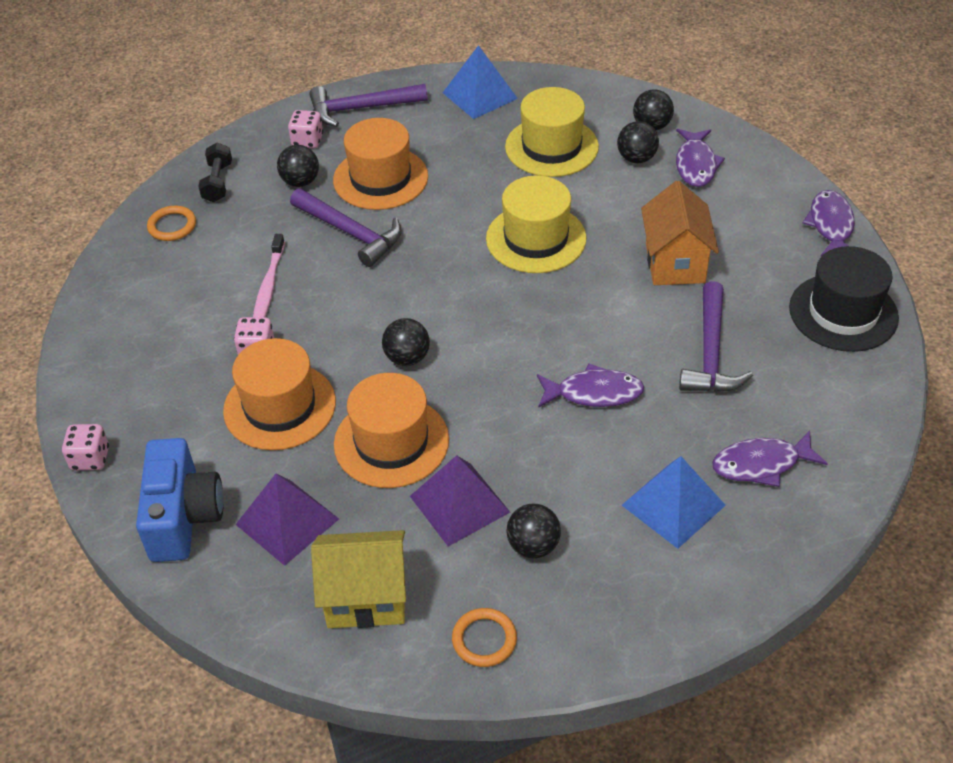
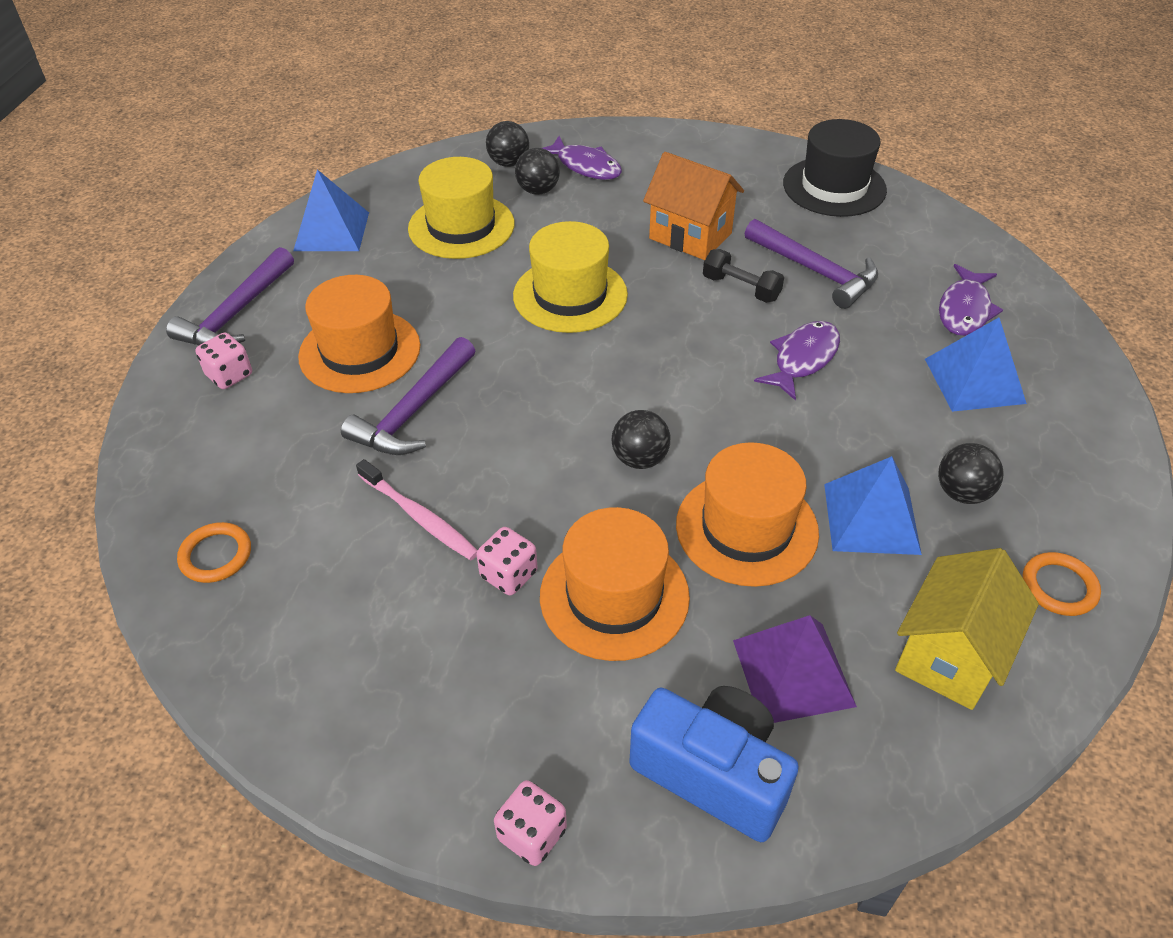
camera: 55 degrees left, 0 degrees up
(218, 182) = (196, 479): black dumbbell -> black dumbbell (741, 288)
(300, 182) = (286, 411): black ball -> none
(351, 233) = (413, 411): purple hammer -> purple hammer turned 135 degrees clockwise
(459, 504) = (871, 518): purple pyramid -> blue pyramid
(830, 225) = (733, 143): purple fish -> none

